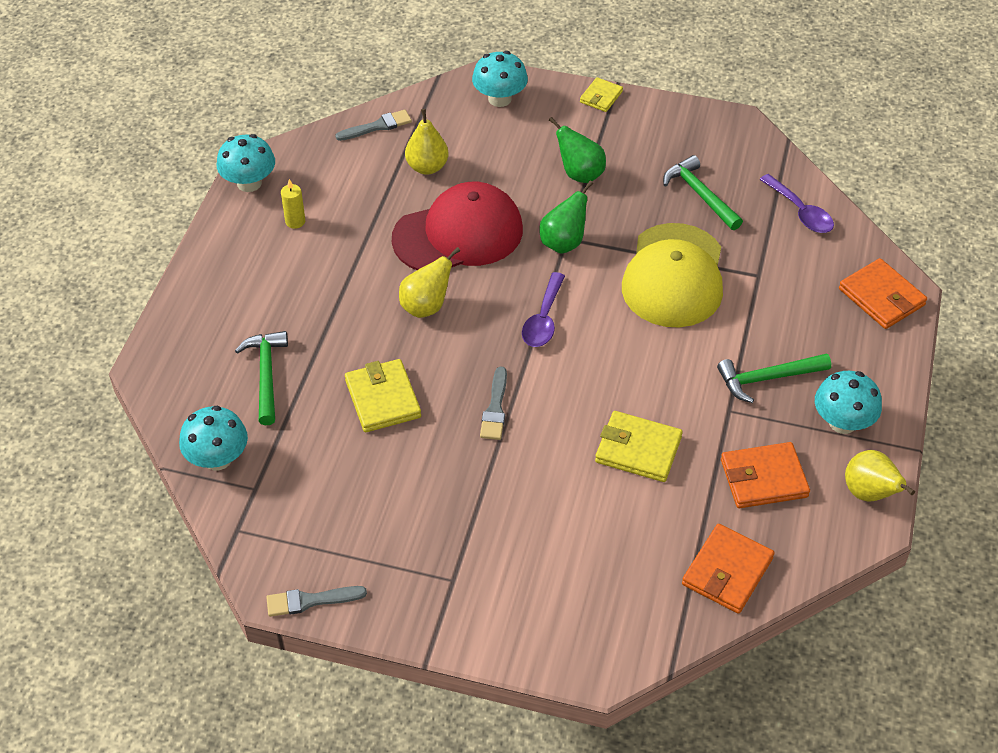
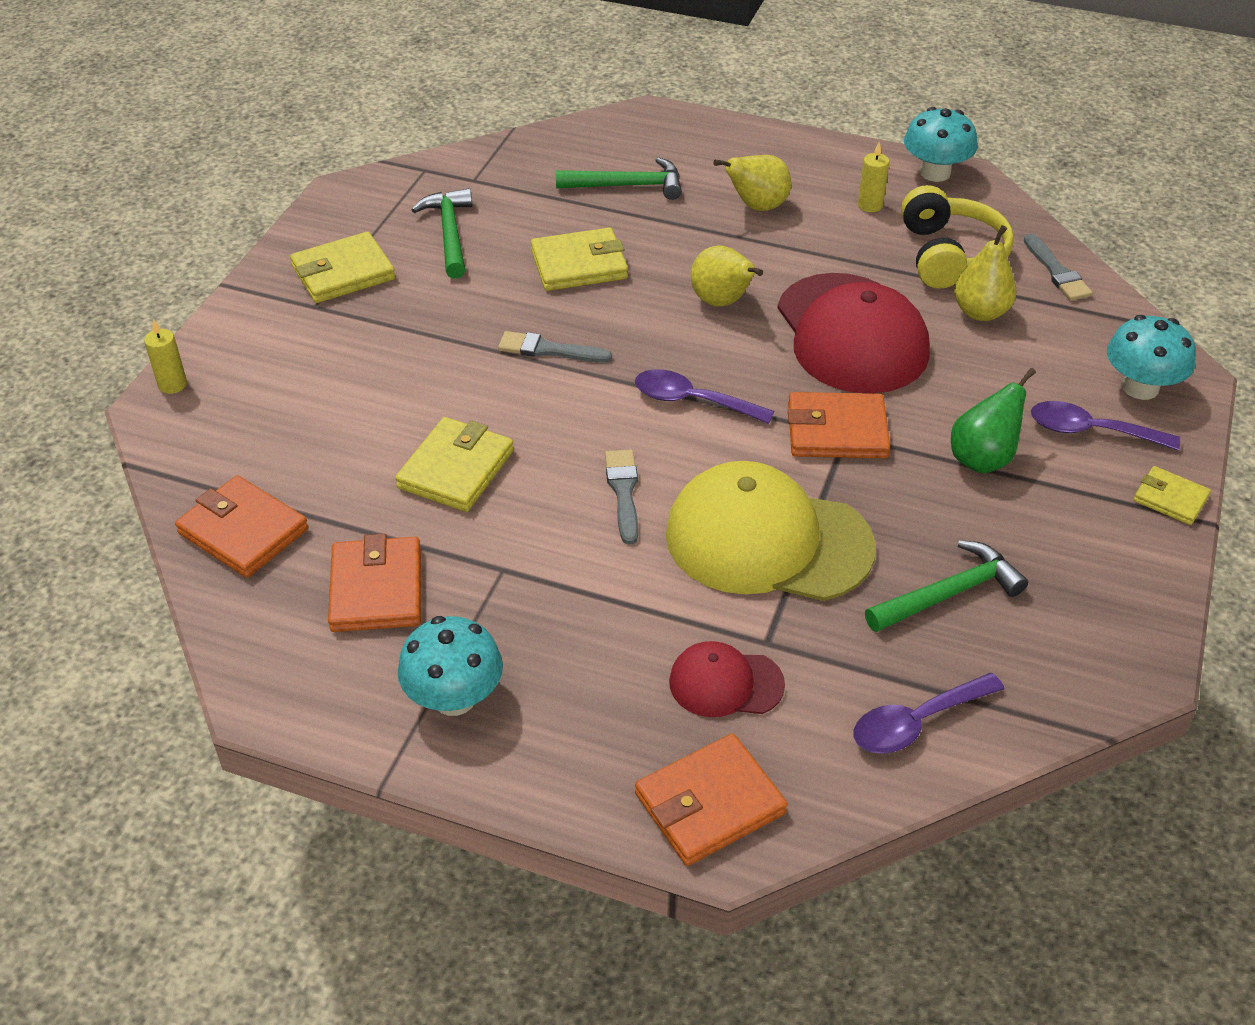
camera: 95 degrees right, 5 degrees down
(218, 458) = (518, 157): turquoise mushroom -> none
(310, 601) = (323, 213): grey brush -> grey brush (623, 492)
(359, 179) = (950, 255): none -> yellow headphones
(404, 567) = (343, 273): none -> yellow wallet
(545, 124) = (1090, 431): none -> purple spoon
(563, 243) = (837, 431): green pear -> orange wallet
(570, 664) = (172, 385): none -> yellow candle
(767, 379) = (553, 621): green hammer -> green hammer (449, 233)
(795, 293) = (725, 683): none -> red cap
(869, 494) = (317, 706): yellow pear -> yellow pear (756, 207)

